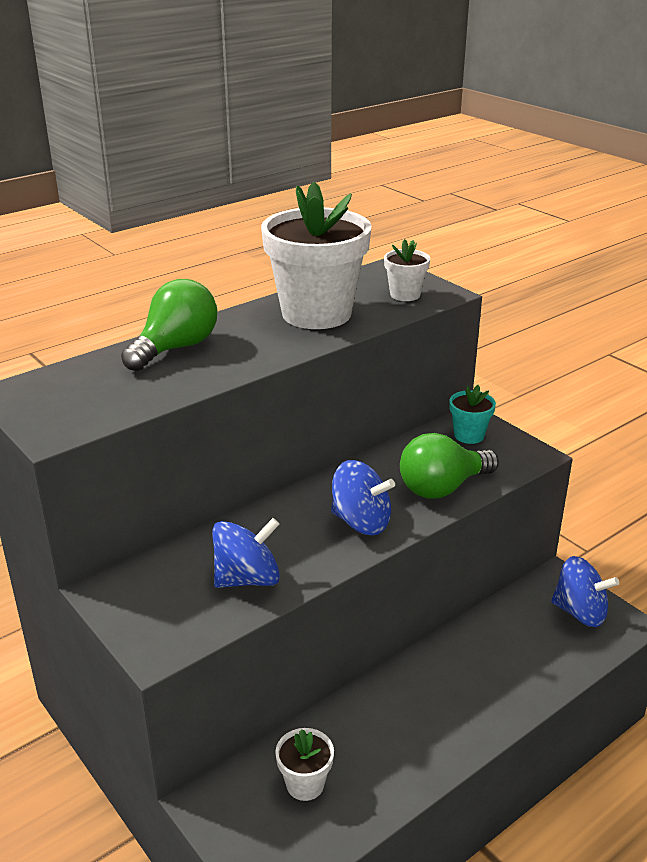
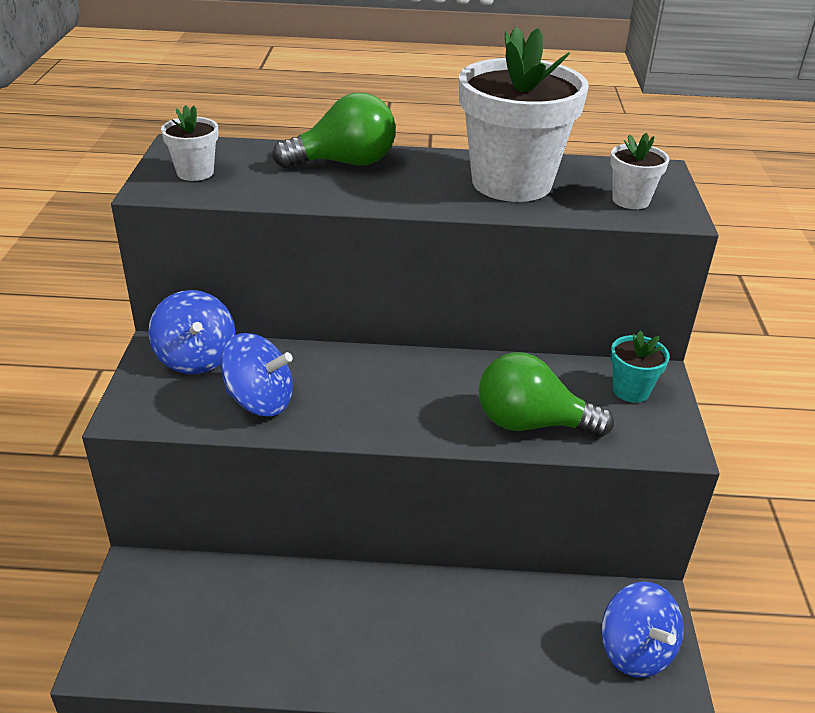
camera: 40 degrees right, 5 degrees up
(305, 784) = (210, 612): white flower pot -> white flower pot (195, 172)
(361, 522) = (413, 410): blue spinning top -> blue spinning top (196, 358)

